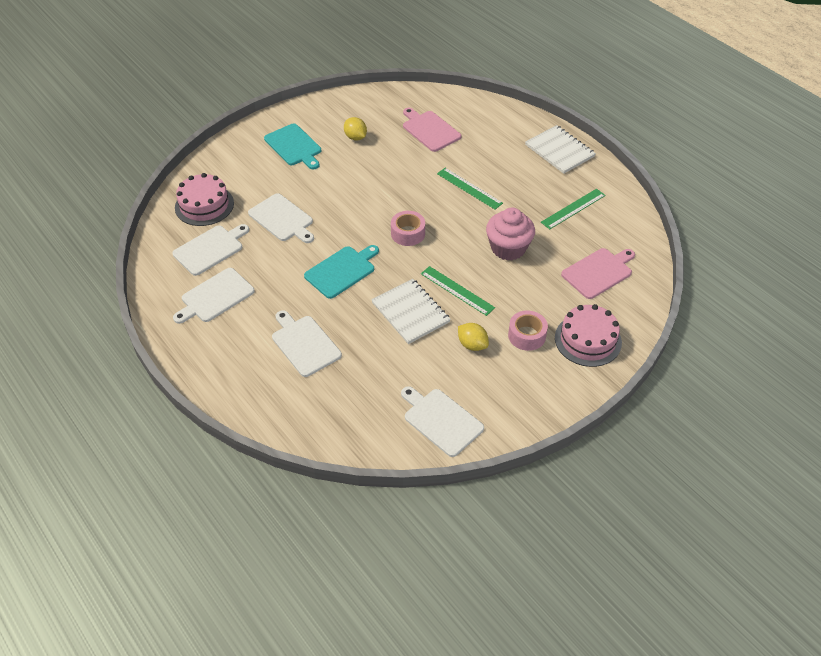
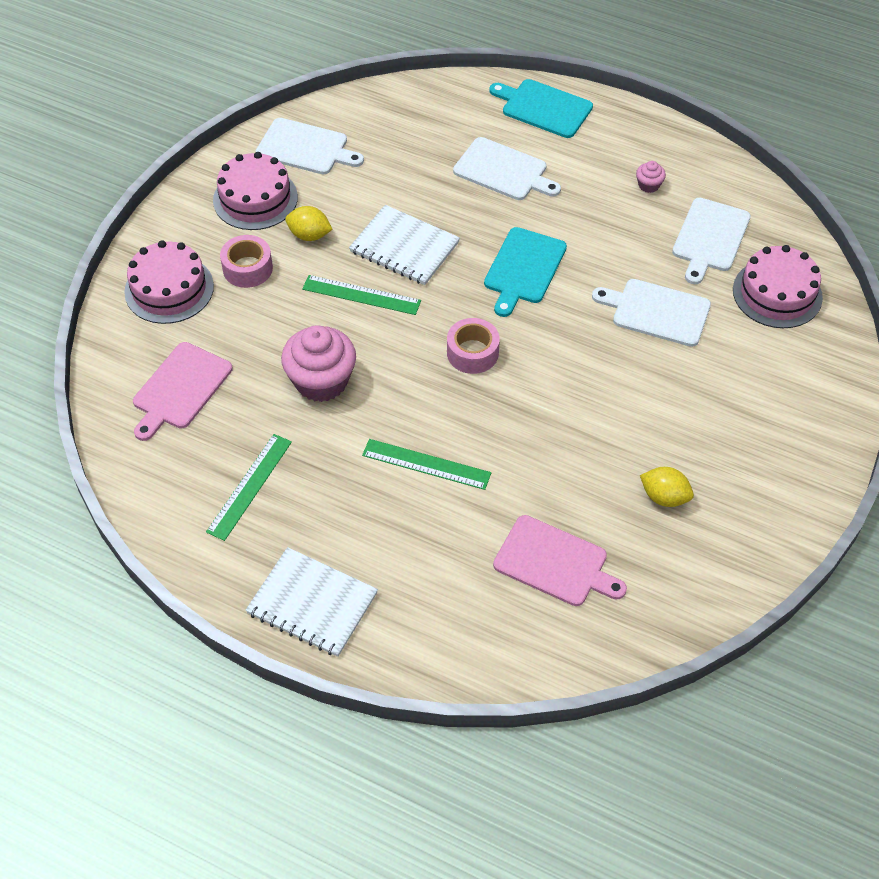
camera: 155 degrees right, 5 degrees up
(215, 296) = (648, 185): white cutting board -> pink cupcake
(294, 146) = (744, 440): turquoise cutting board -> turquoise cutting board (543, 108)
(500, 389) = (255, 198): none -> pink cake

